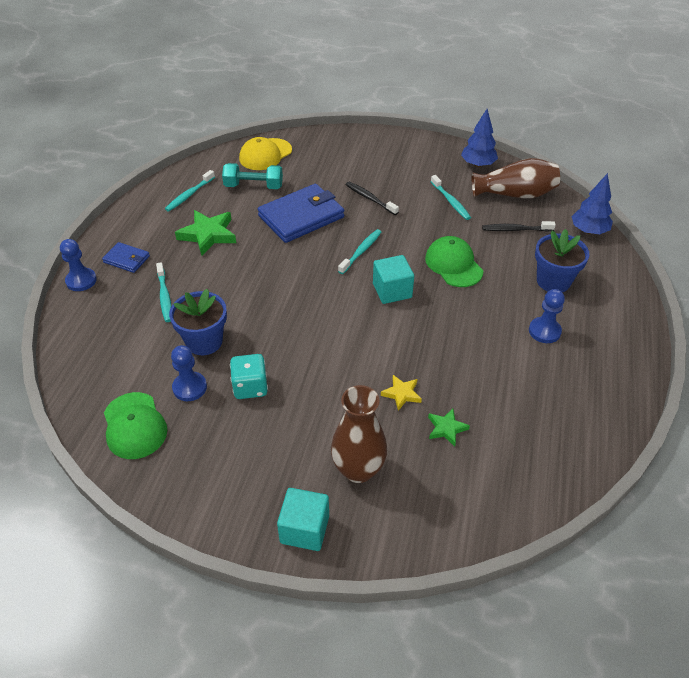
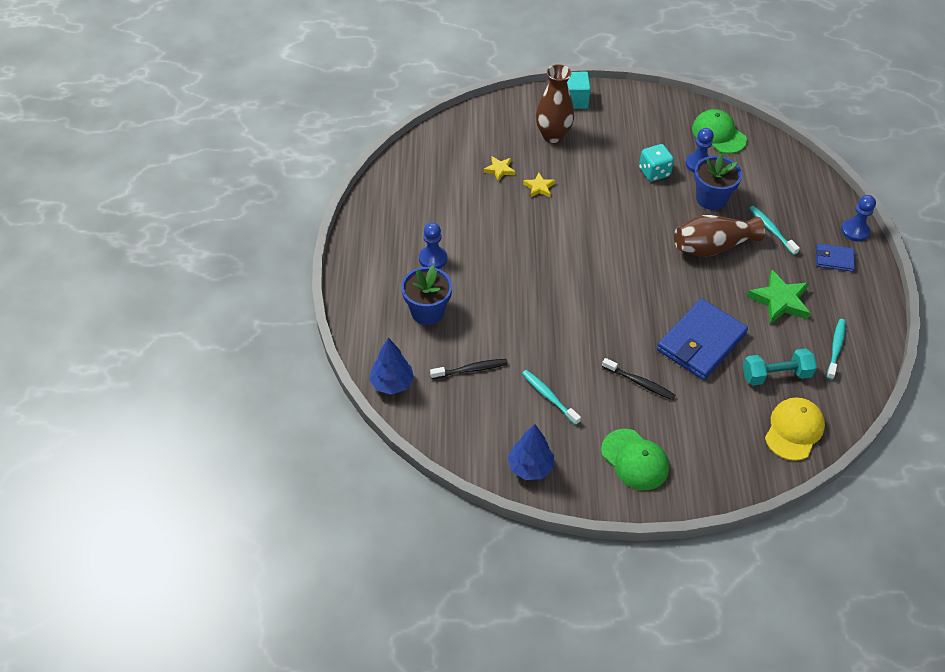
camera: 165 degrees right, 5 degrees up
(361, 251) = (621, 310): turquoise toothbrush -> none
(392, 291) = (576, 273): turquoise cube -> none
(446, 428) = (499, 170): green star -> yellow star
(453, 264) = (526, 312): green cap -> green cap (635, 460)
(515, 194) = (477, 424): brown vase -> brown vase (712, 247)

